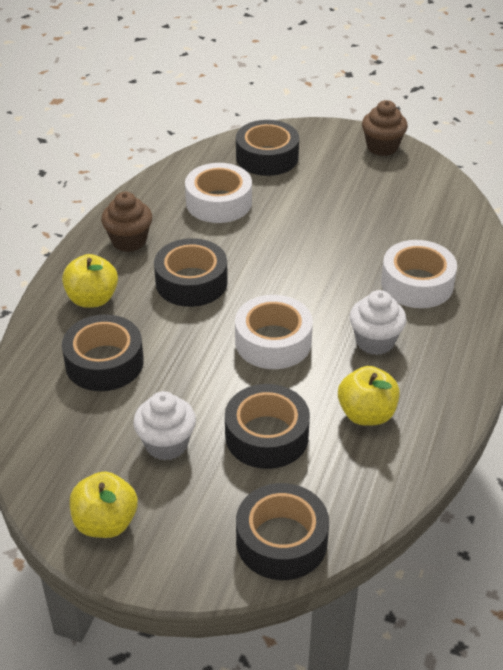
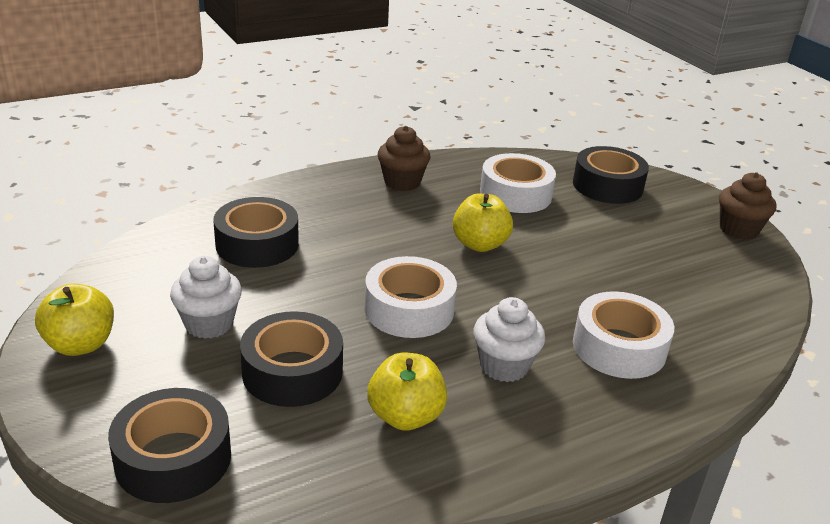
camera: 40 degrees right, 10 degrees down
(92, 299) = (316, 202): yellow apple -> yellow apple (479, 244)
(191, 282) = (407, 232): black tape -> none

